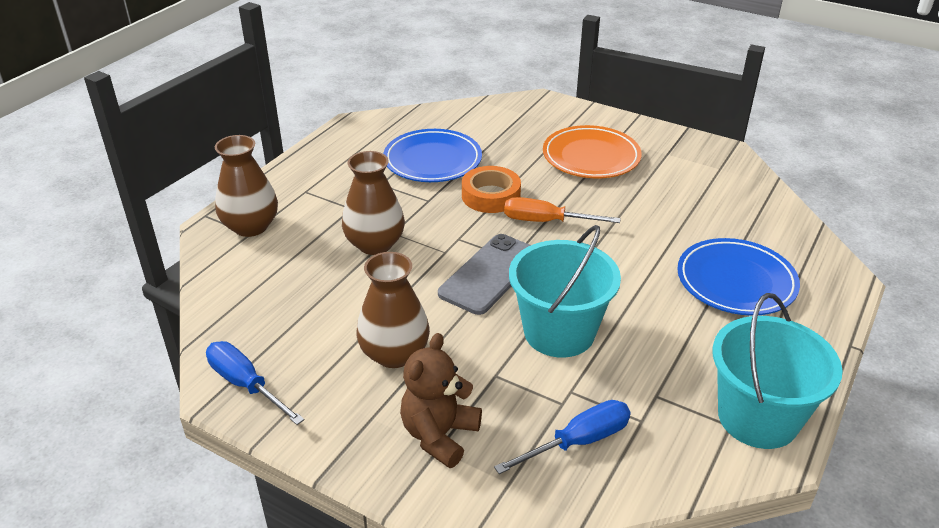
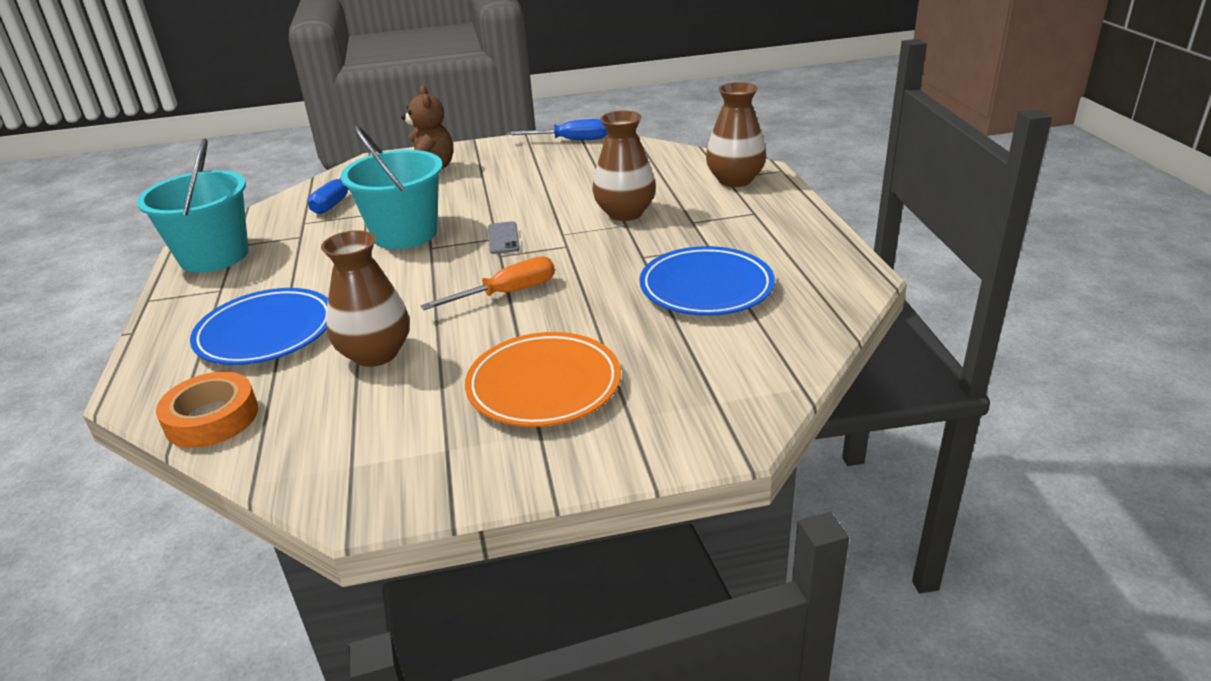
camera: 140 degrees right, 5 degrees down
(394, 354) = (507, 180): brown vase -> brown vase (375, 354)
(490, 274) = (503, 238): grey phone -> grey phone, size x0.52
(491, 195) = (593, 287): orange tape -> orange tape (212, 418)

